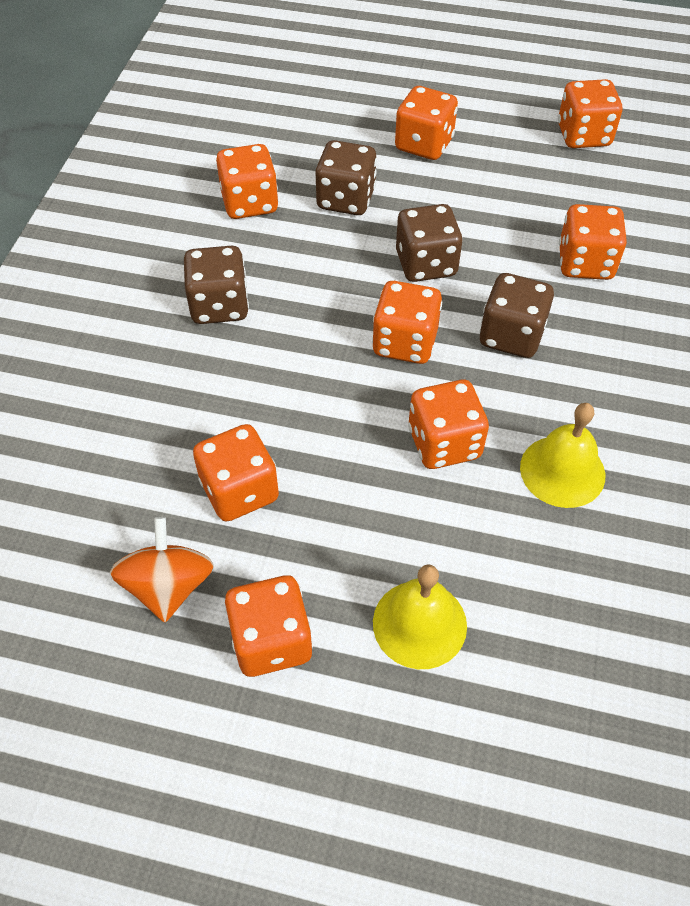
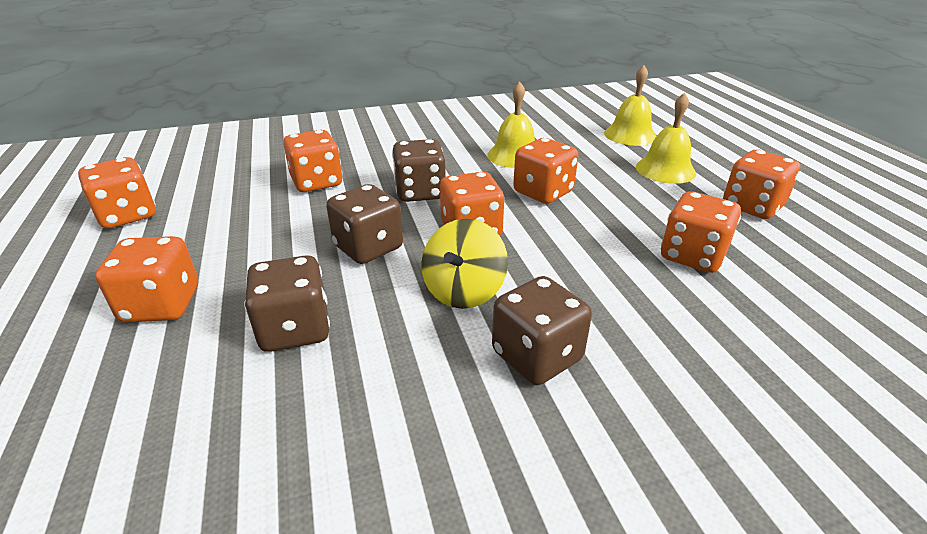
camera: 120 degrees left, 20 degrees down
(168, 586) = (796, 256): orange spinning top -> none
(250, 203) = (345, 415): orange dice -> none
(320, 299) = (463, 291): none -> yellow spinning top
(561, 675) = (630, 135): none -> yellow bell

